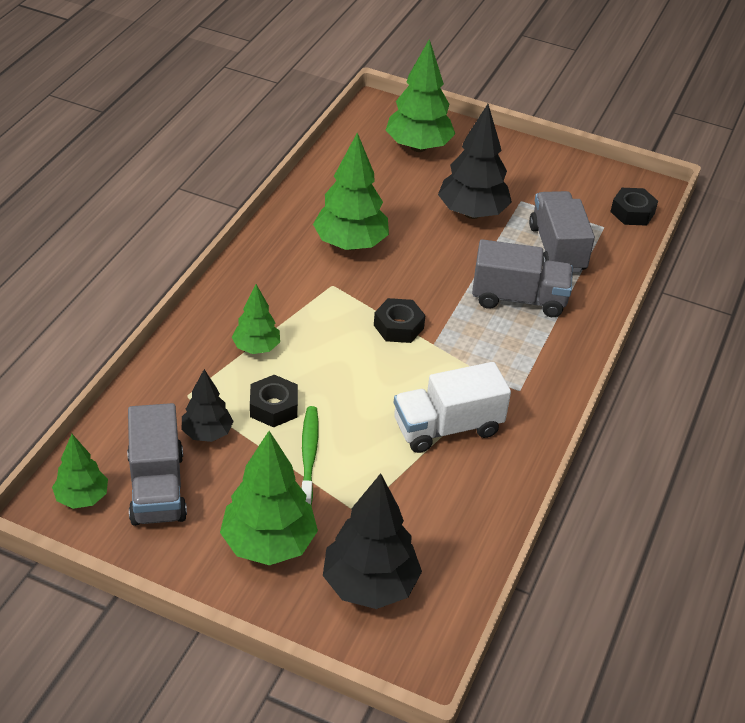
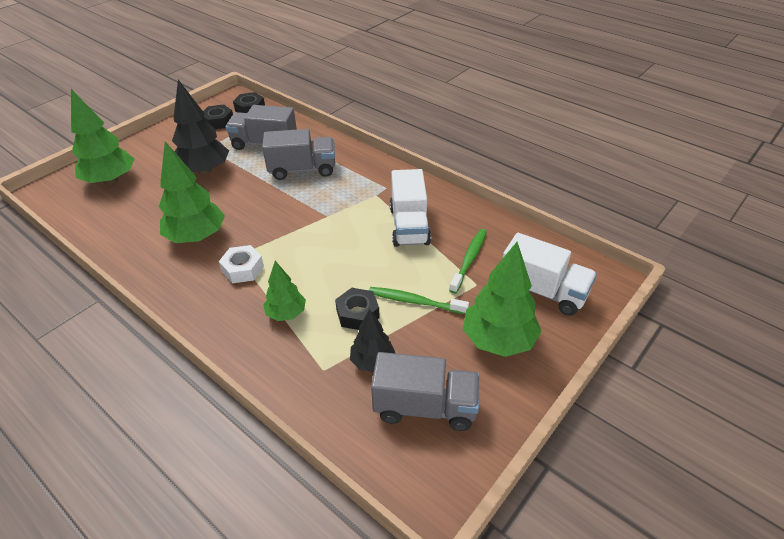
camera: 70 degrees left, 0 degrees up
(82, 498) = (424, 469): green tree -> none
(313, 295) = (242, 269): none -> white nut
(370, 585) = (543, 291): black tree -> white truck
(398, 327) = (301, 229): black nut -> black nut (218, 121)
(403, 499) = (469, 260): none -> green toothbrush
(518, 298) = (302, 169): grey truck -> grey truck turned 60 degrees clockwise

